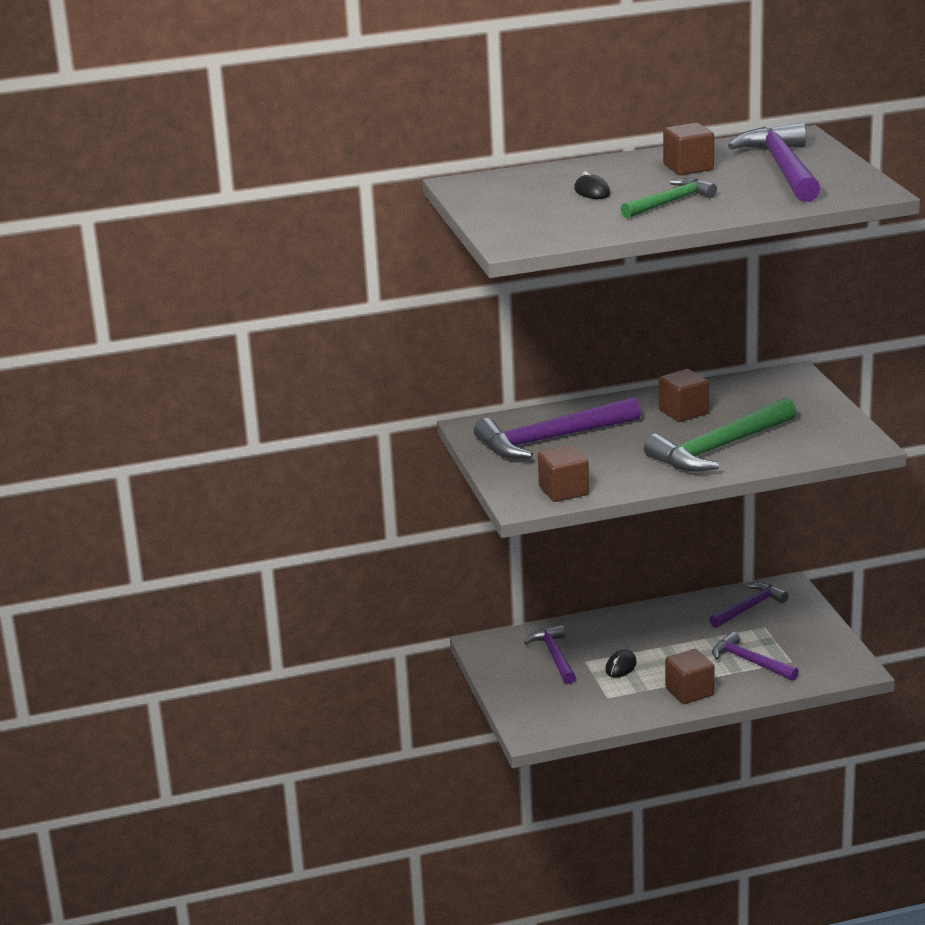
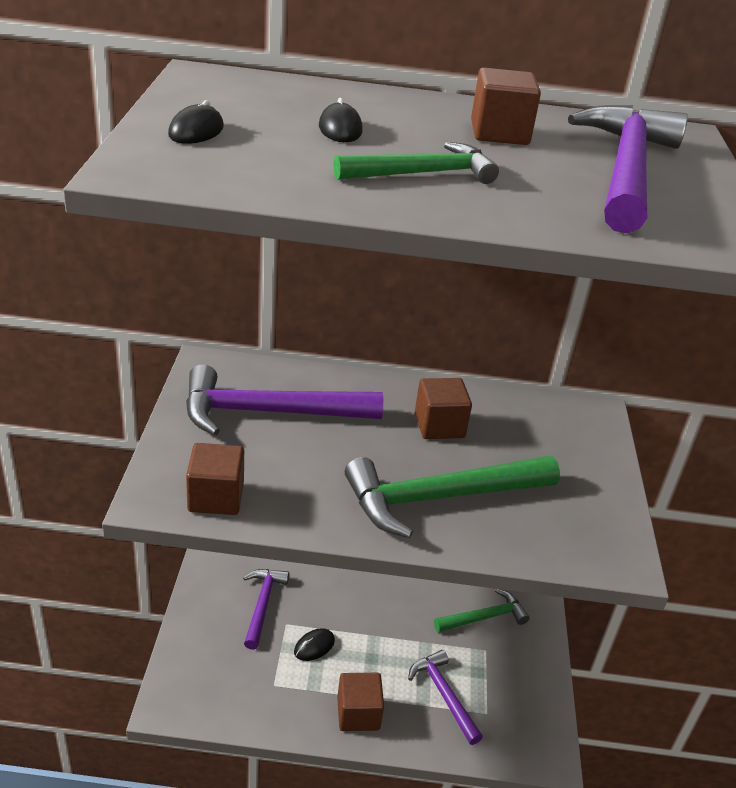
camera: 15 degrees right, 10 degrees up
(512, 216) = (196, 131): none -> black mouse
(749, 608) = (484, 617): purple hammer -> green hammer

